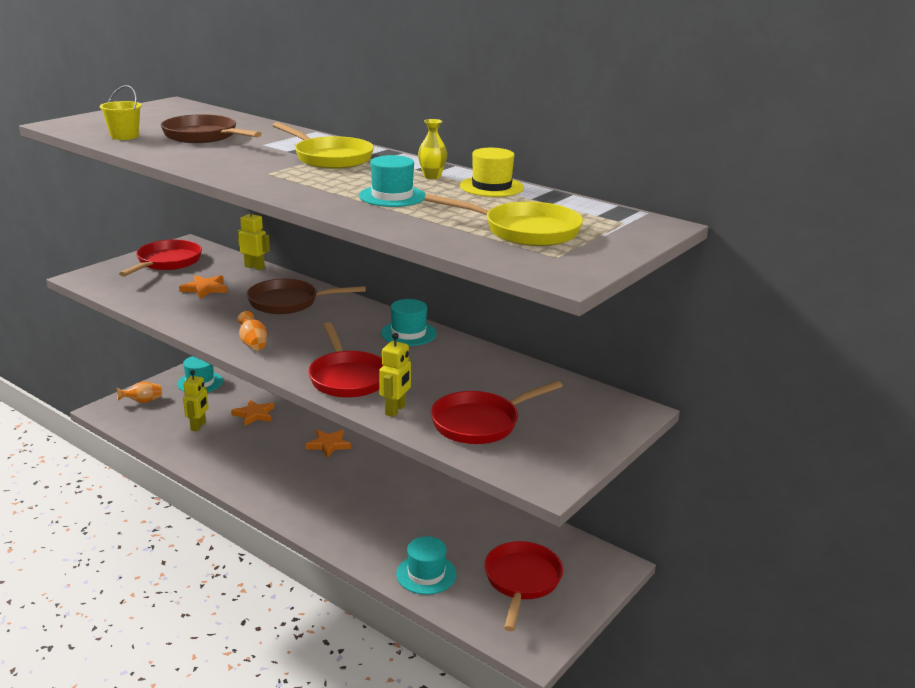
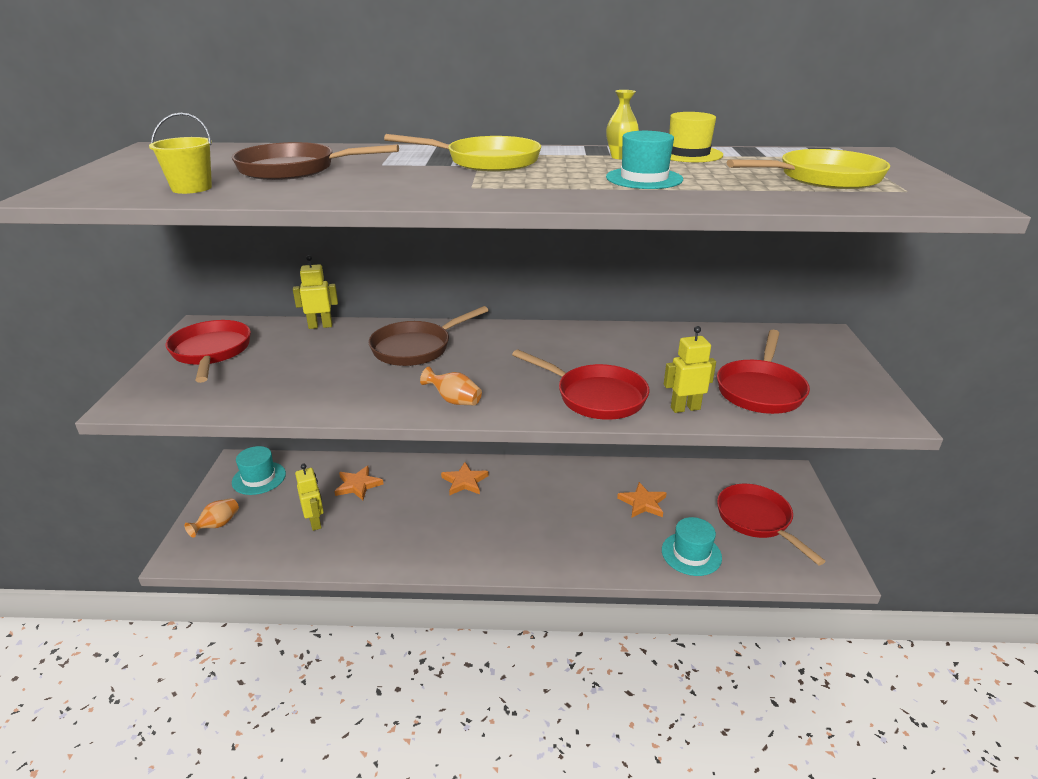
camera: 35 degrees left, 5 degrees up
(205, 289) = (304, 365): orange star -> orange star (642, 503)
(395, 410) = (685, 408): yellow robot -> yellow robot turned 90 degrees counterclockwise
(408, 333) = (570, 337): turquoise hat -> none

